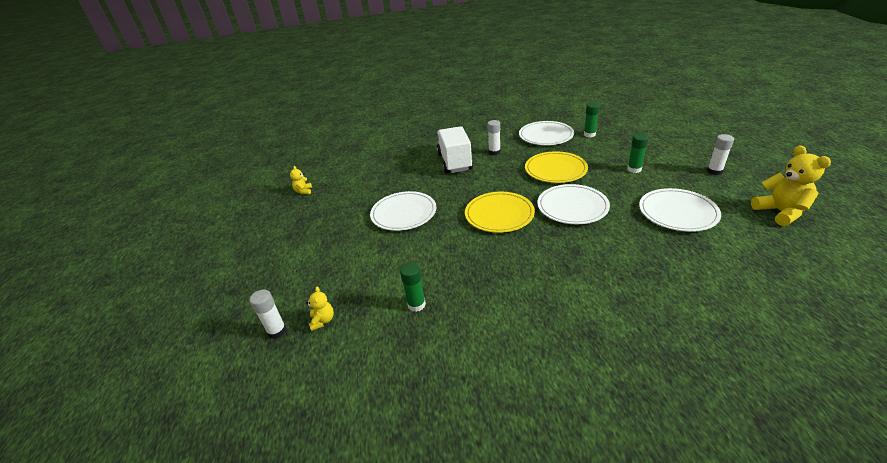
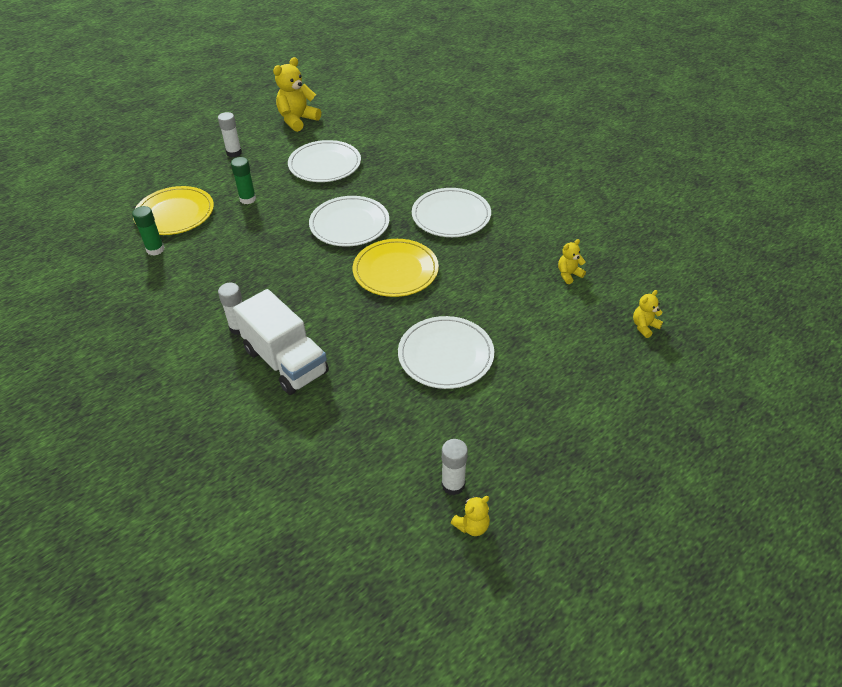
camera: 125 degrees left, 10 degrees up
(277, 331) = (686, 352): white glue stick -> white glue stick (453, 485)
(416, 304) = (569, 274): green glue stick -> yellow teddy bear
(454, 162) = (286, 361): white truck -> white truck turned 90 degrees counterclockwise
(546, 135) = (166, 290): white plate -> white plate (451, 215)
(555, 169) = (271, 255): yellow plate -> yellow plate (175, 213)

